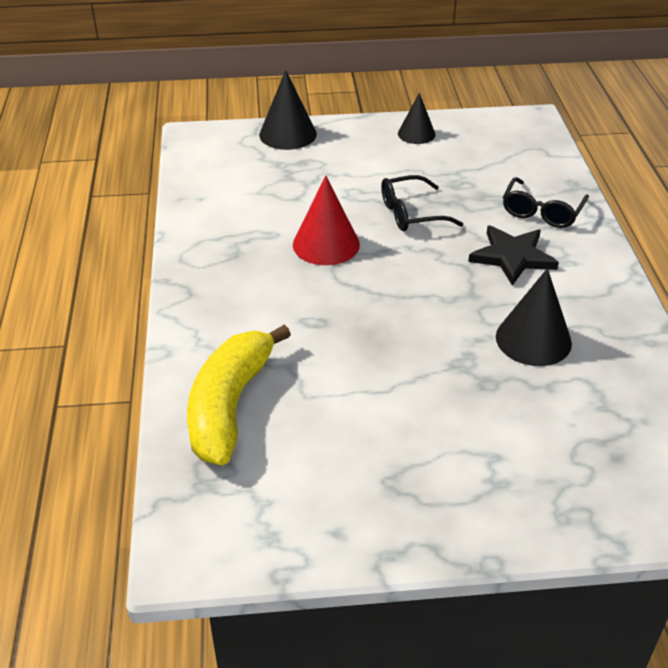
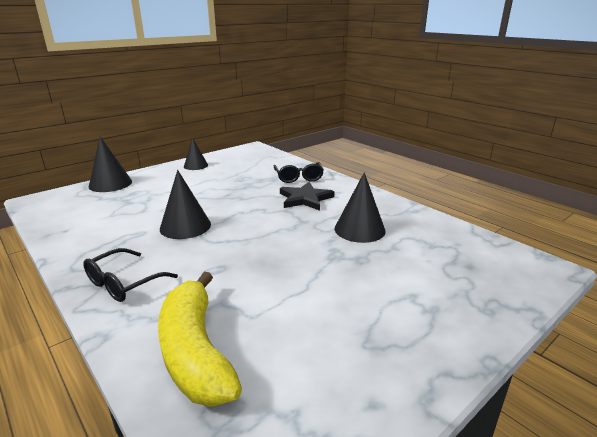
camera: 35 degrees left, 15 degrees down
(326, 244) = (185, 226): red cone -> black cone
(411, 214) = (227, 197): black glasses -> black glasses (123, 283)

